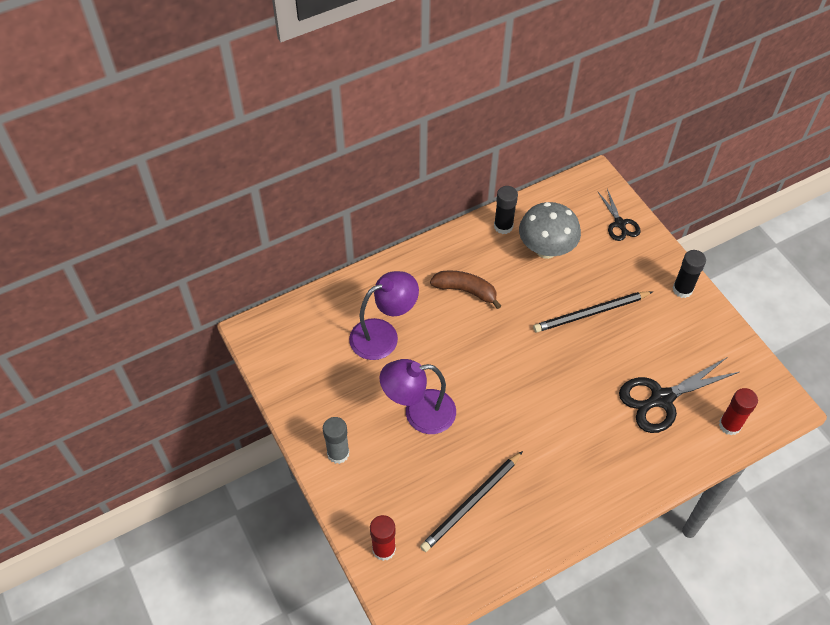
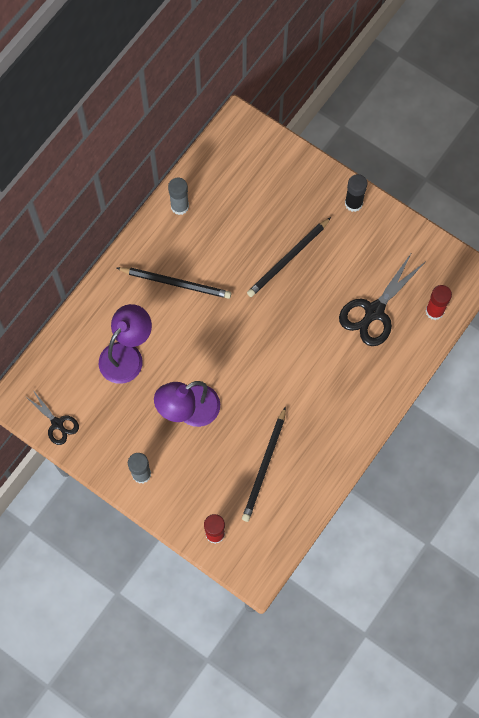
camera: 25 degrees left, 15 degrees up
(466, 291) = (176, 283): brown banana -> black pencil
(503, 226) = (179, 206): black glue stick -> grey glue stick
(546, 249) = (226, 213): grey mushroom -> none
(620, 224) = (277, 161): black scissors -> black scissors (57, 424)

